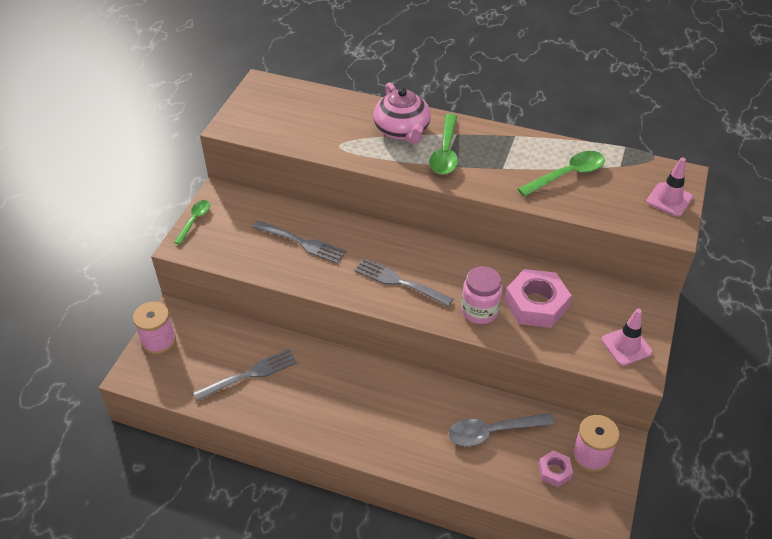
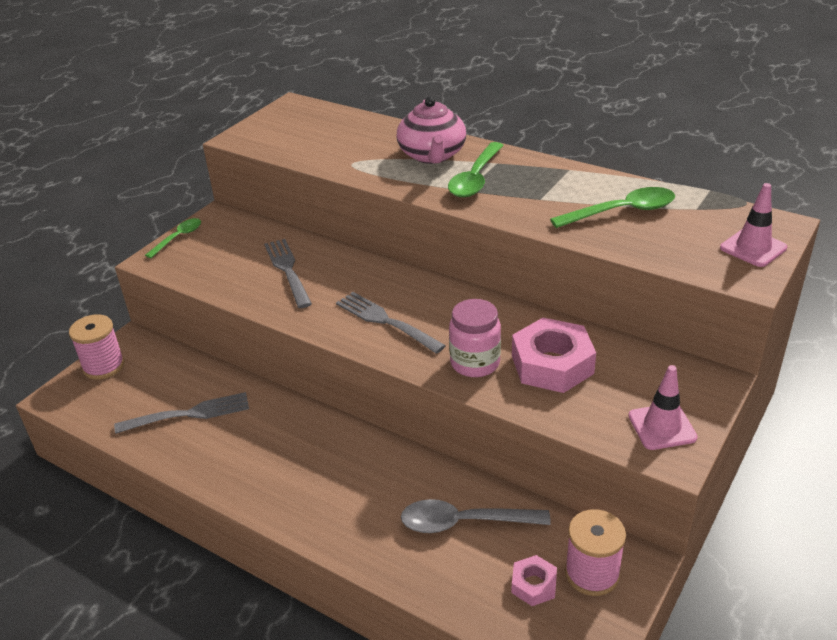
camera: 15 degrees right, 10 degrees down
(302, 243) = (287, 270): grey fork -> grey fork turned 150 degrees counterclockwise

